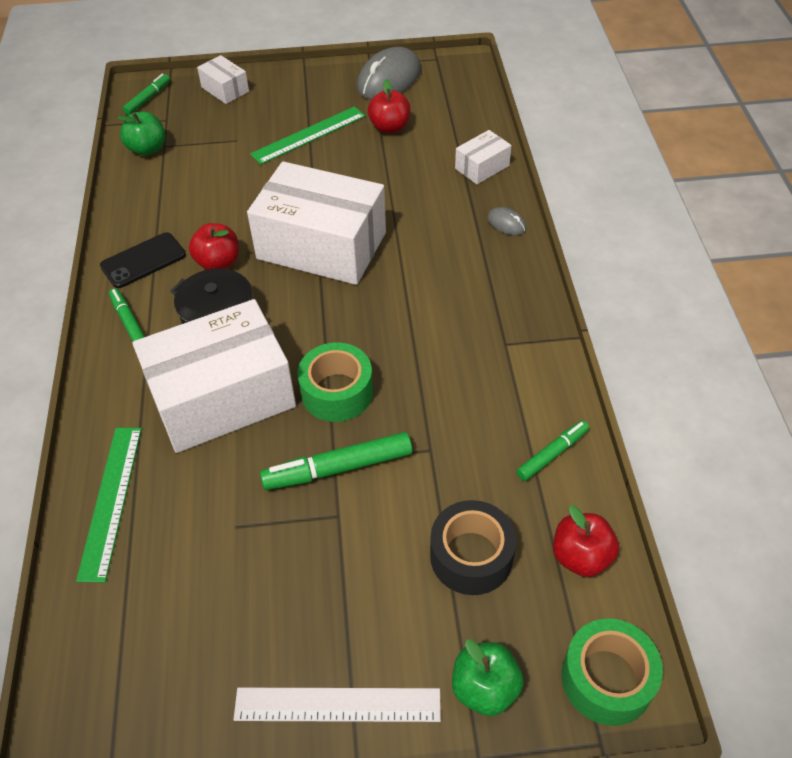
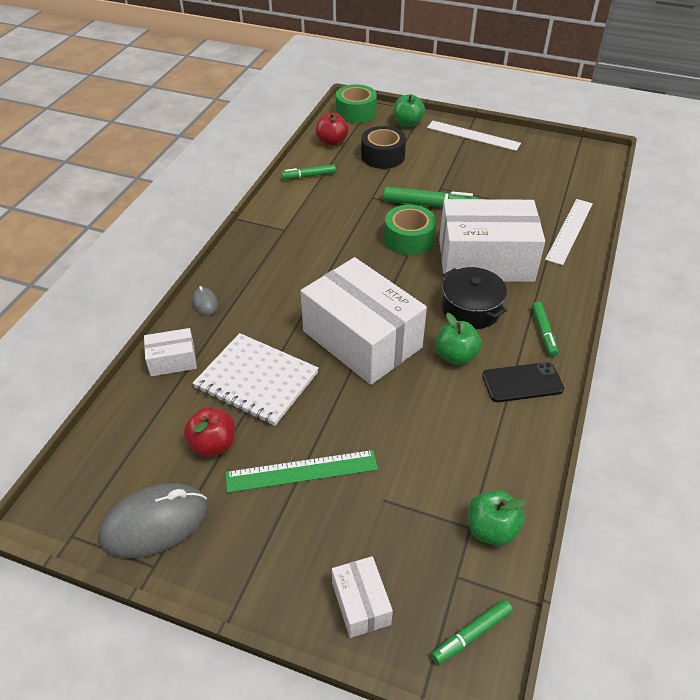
camera: 155 degrees left, 5 degrees down
(111, 500) = (569, 231): green ruler -> white ruler
(218, 263) = (456, 356): red apple -> green apple
(394, 178) = (256, 381): none -> white notebook

